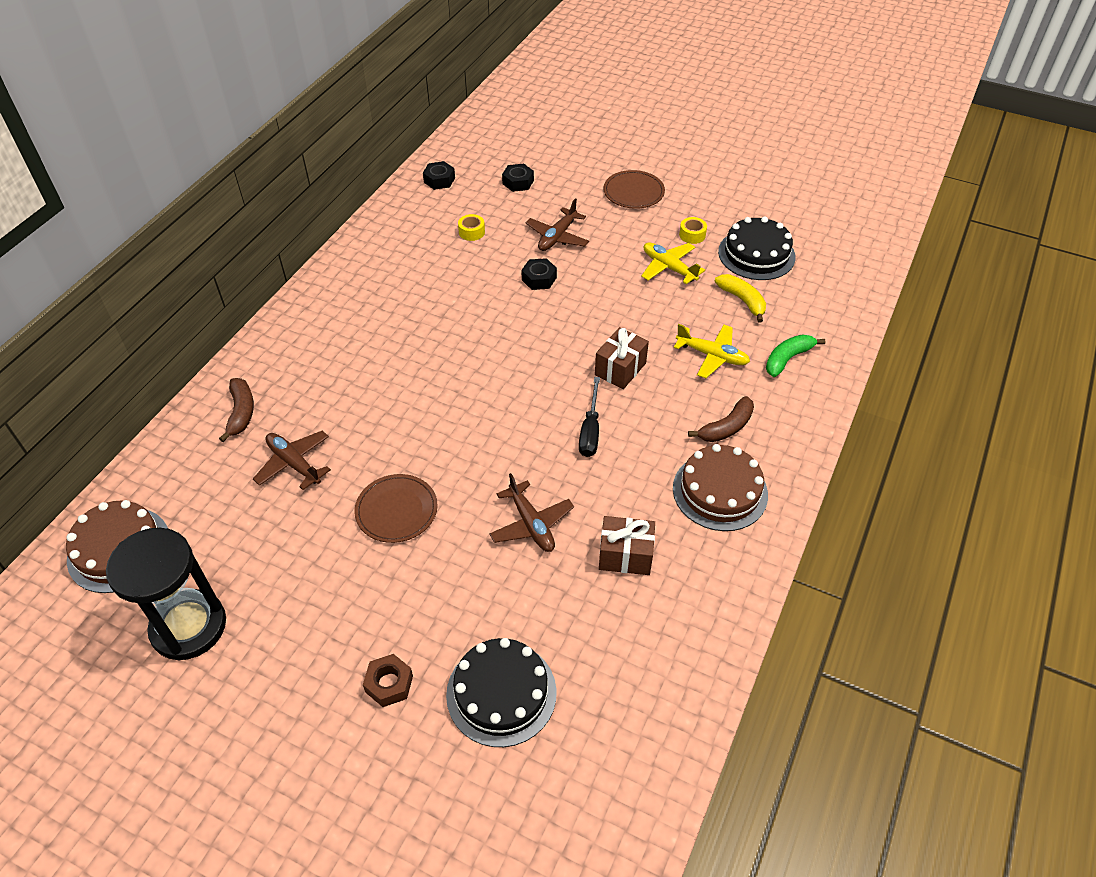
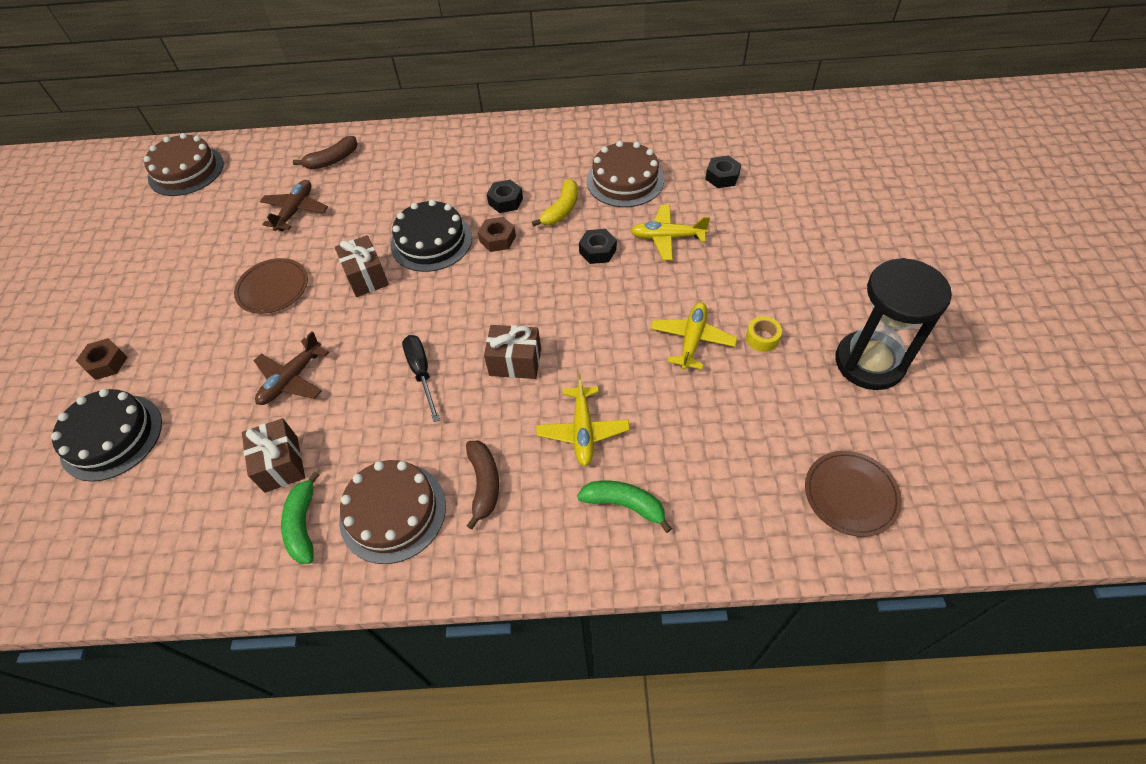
camera: 65 degrees right, 5 degrees up
(189, 626) = (132, 235): black hourglass -> black hourglass (869, 362)
(439, 180) = (677, 129): black nut -> black nut (505, 201)
(442, 434) = (366, 277): none -> brown gift
(471, 232) = (625, 180): yellow tape -> brown cake
(472, 331) = (497, 239): none -> brown nut
(557, 237) = (667, 237): brown plane -> yellow plane
(590, 430) = (422, 373): black screwdriver -> black screwdriver turned 90 degrees clockwise
(633, 192) = (788, 263): brown plate -> brown plate (850, 494)
(698, 555) = (303, 525): none -> green banana
(726, 427) = (484, 484): brown banana -> brown banana turned 120 degrees counterclockwise
(742, 300) = (690, 425): yellow banana -> yellow banana (561, 210)
(756, 254) = (780, 409): black cake -> black cake (431, 241)

